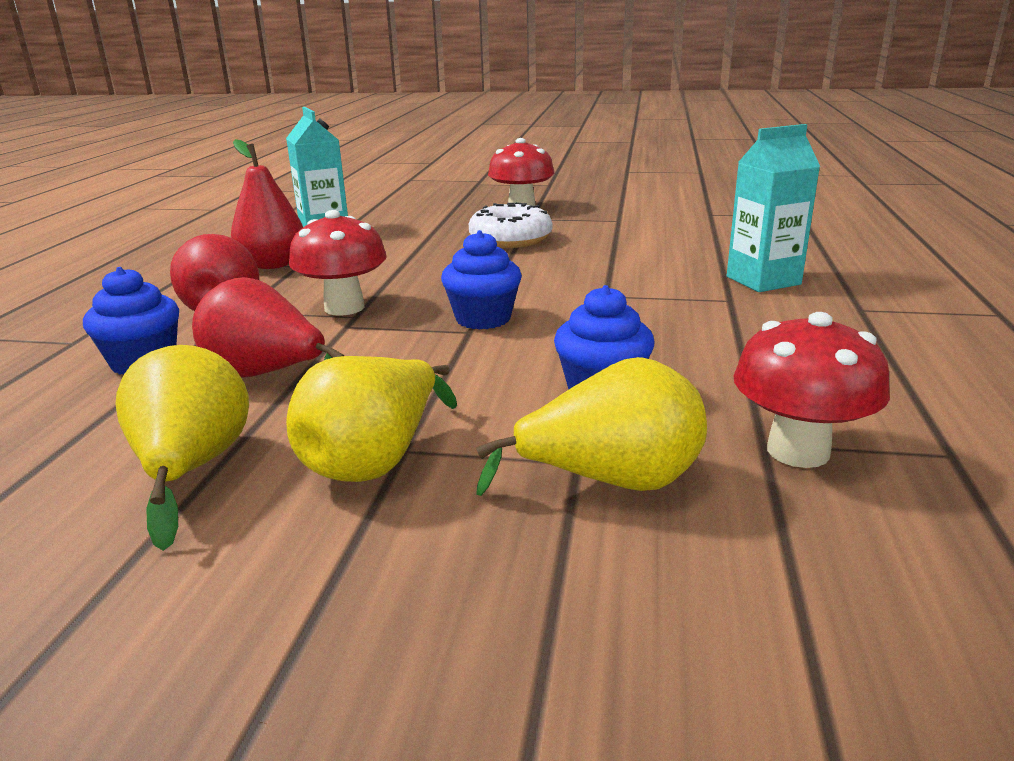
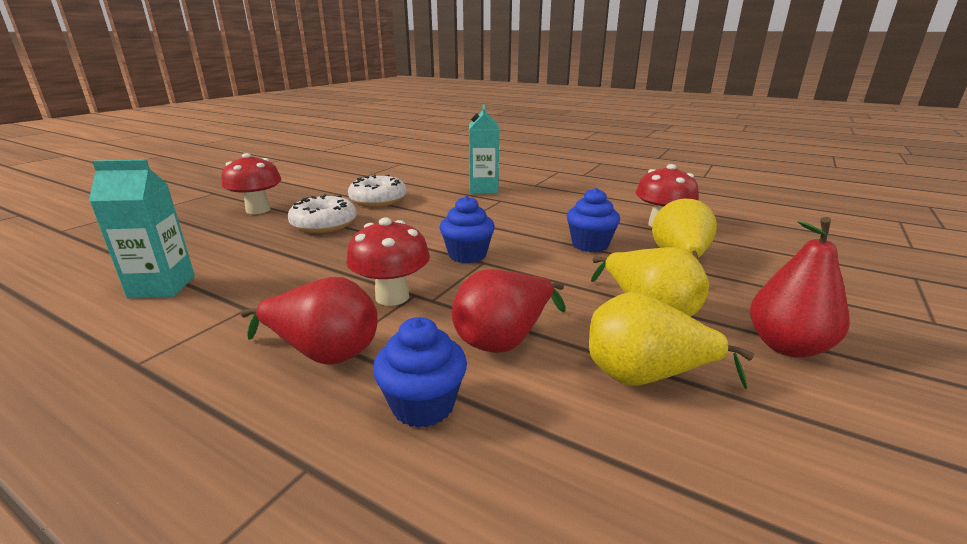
camera: 70 degrees left, 0 degrees up
(273, 264) = (221, 321): red pear -> red pear (787, 346)
(621, 240) = (378, 200): none -> white donut

